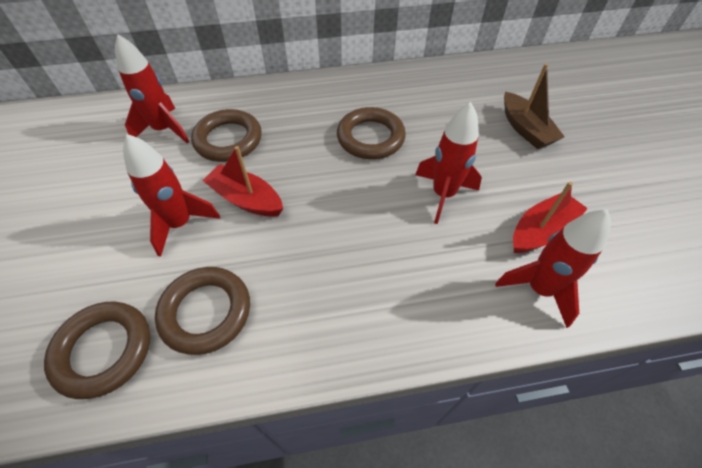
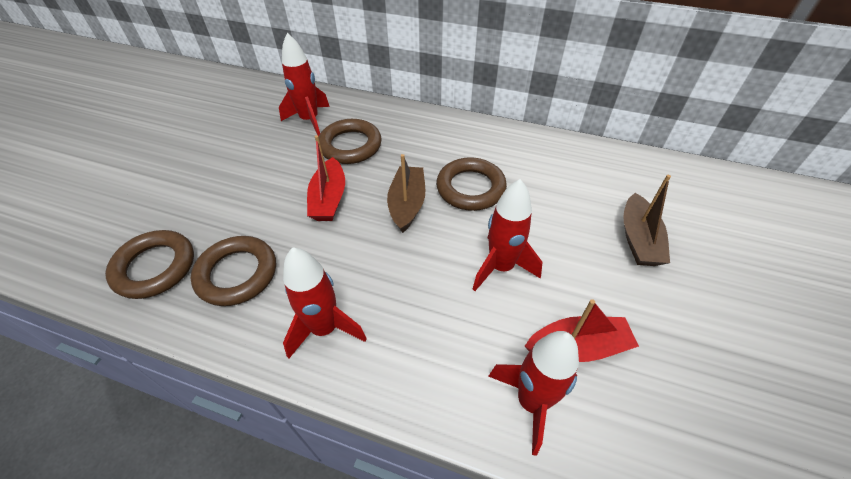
camera: 30 degrees right, 5 degrees down
(180, 224) = (268, 198): red rocket -> red rocket (325, 329)
(246, 199) = (329, 199): red boat -> red boat turned 150 degrees counterclockwise
(325, 174) = (407, 204): none -> brown boat

